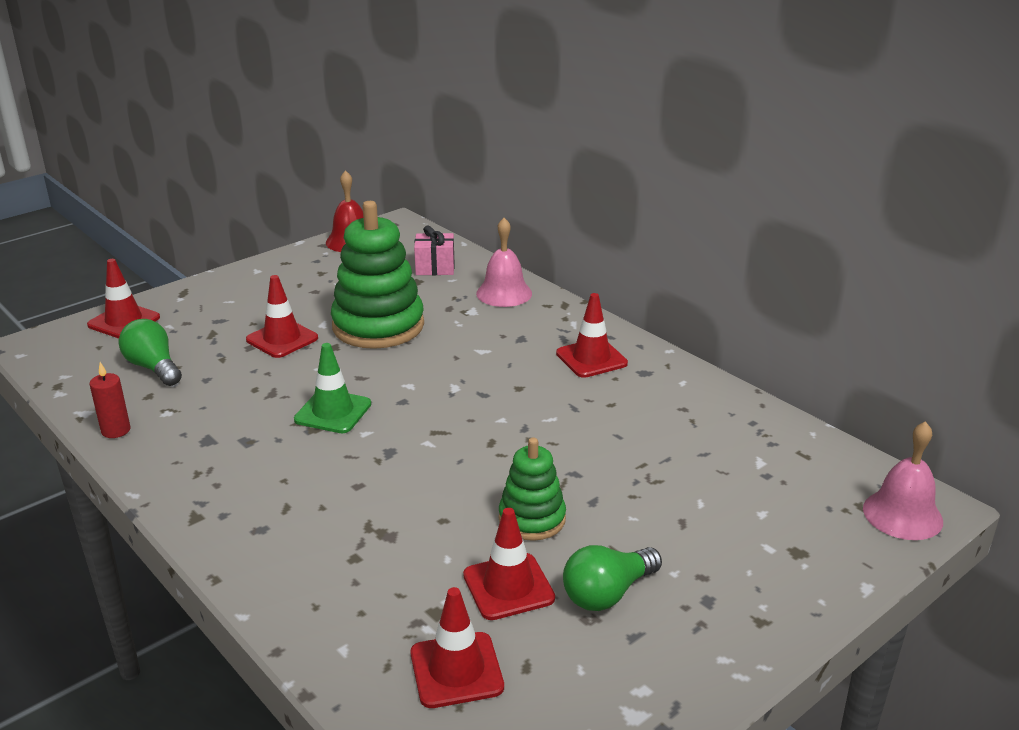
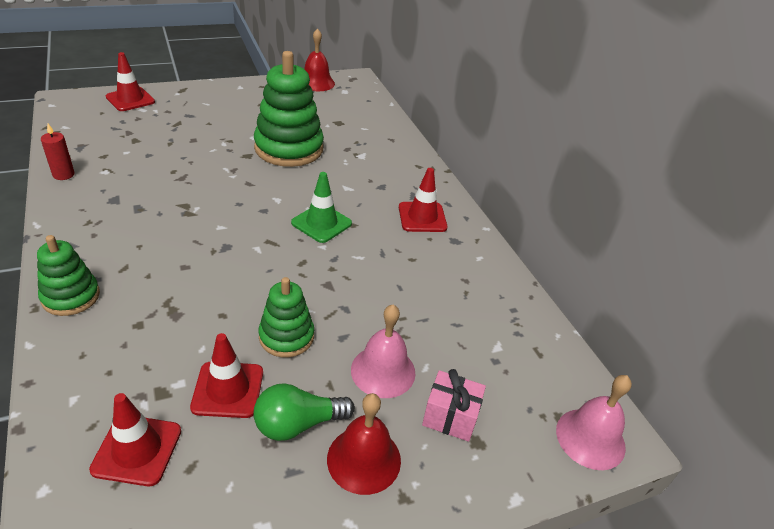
camera: 15 degrees right, 10 degrees up
(153, 367) = (122, 137): green light bulb -> none
(248, 554) = (71, 297): none -> green stacking toy
(282, 339) = (218, 140): red traffic cone -> none
(333, 412) = (210, 204): green traffic cone -> green traffic cone (321, 223)
(435, 268) = (358, 116): pink gift -> pink gift (450, 417)
(504, 293) = (393, 148): pink bell -> pink bell (383, 371)
(698, 602) = (364, 459): none -> red bell

